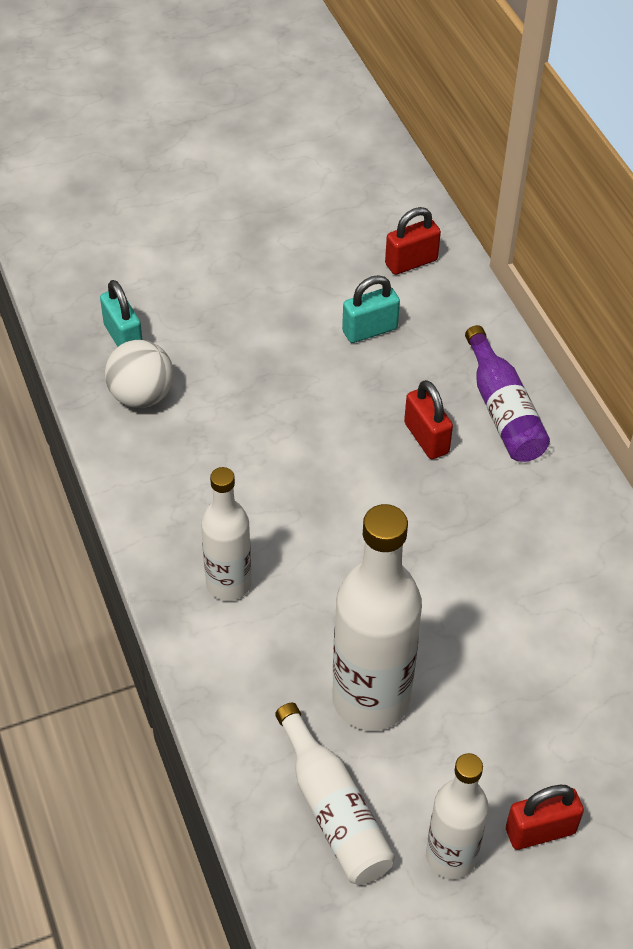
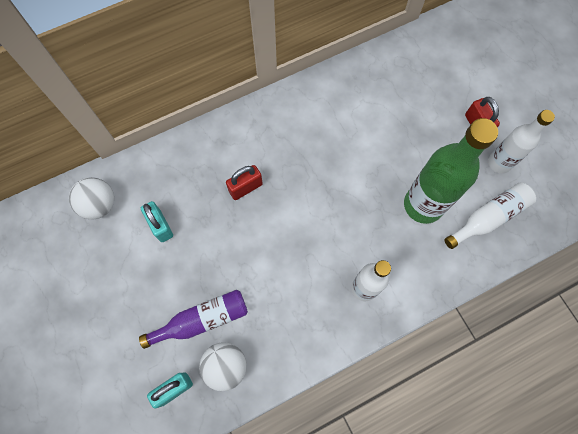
camera: 95 degrees left, 20 degrees up
(371, 699) = (423, 205): white bottle -> green bottle
(411, 262) = (99, 205): red padlock -> white ball
(503, 411) = (221, 147): purple bottle -> purple bottle (202, 320)

